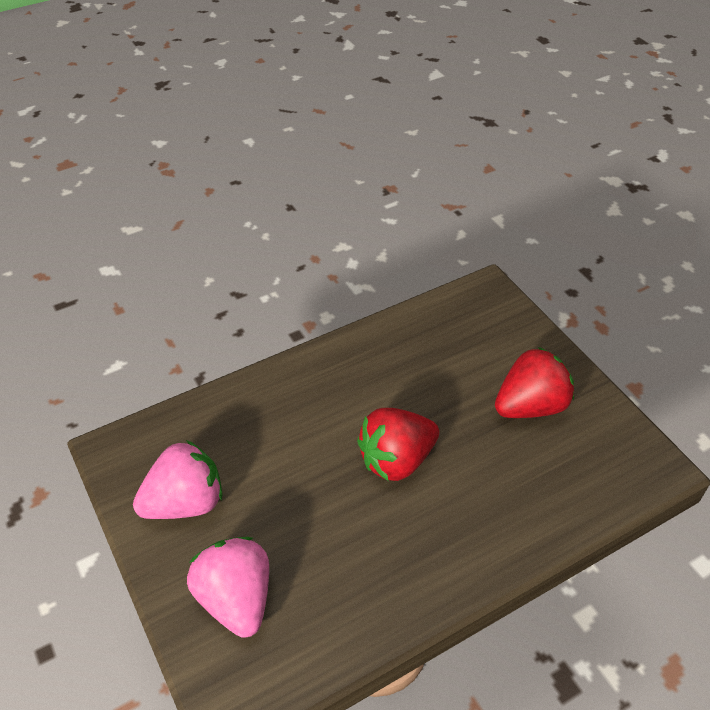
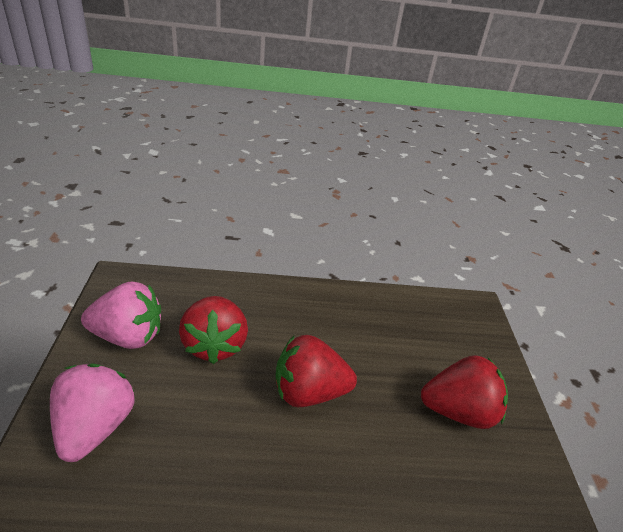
camera: 25 degrees right, 10 degrees down
(276, 463) = (214, 344): none -> red strawberry

